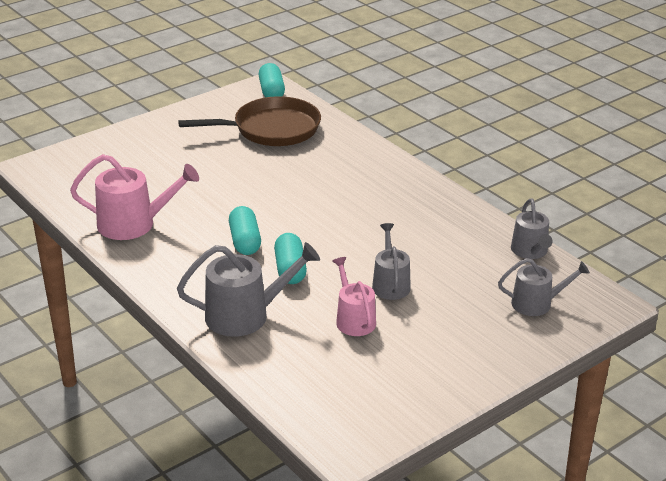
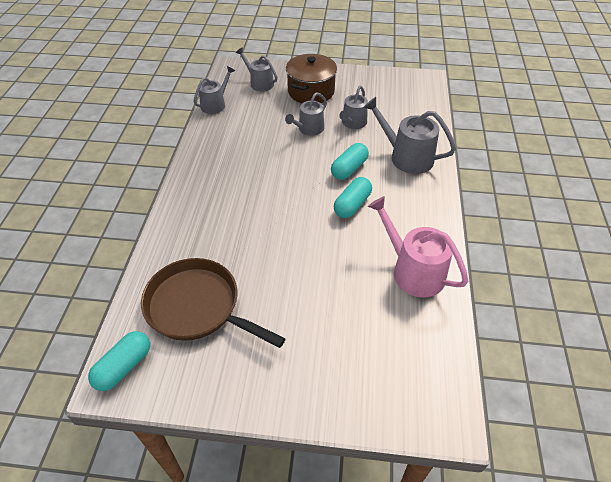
camera: 135 degrees left, 15 degrees up
(354, 319) = (353, 123): pink watering can -> grey watering can
(462, 330) = (311, 91): none -> brown pot

